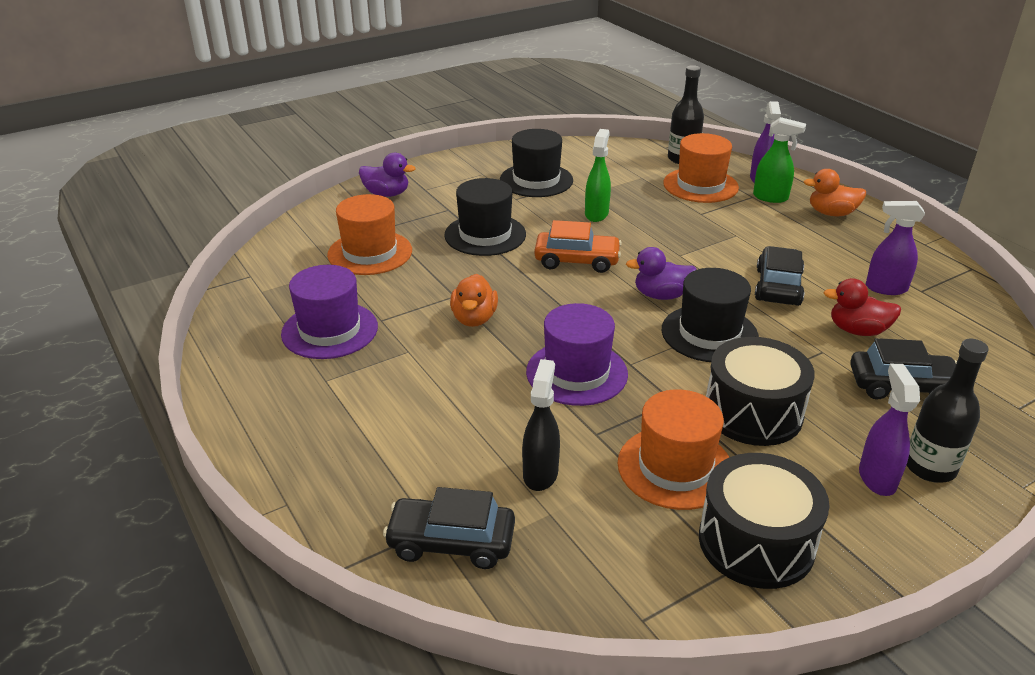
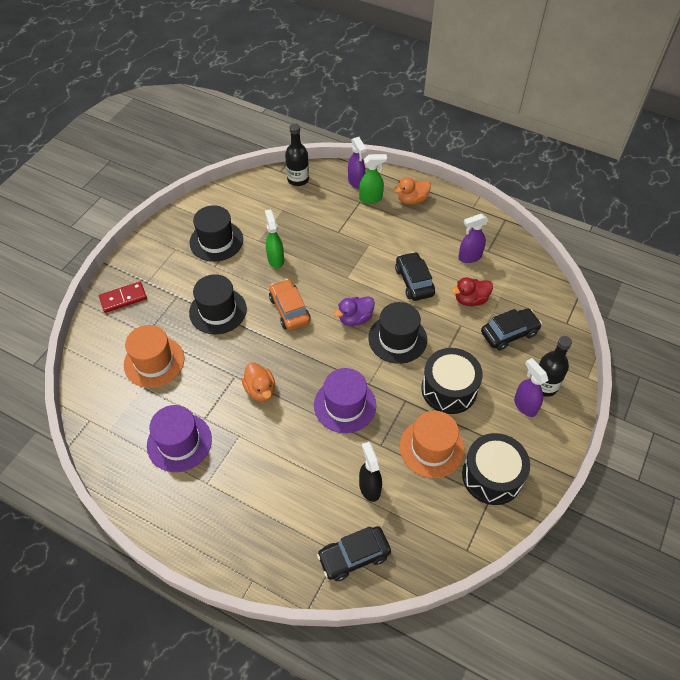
camera: 30 degrees left, 20 degrees up
(387, 194) = (123, 298): purple duck -> red domino
(577, 261) = (289, 310): orange car -> orange car turned 90 degrees counterclockwise
(700, 185) = (323, 203): orange hat -> none

